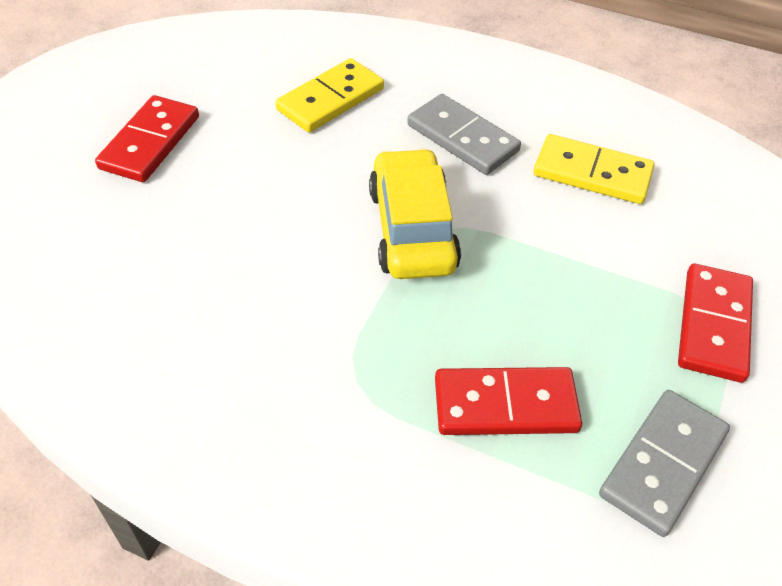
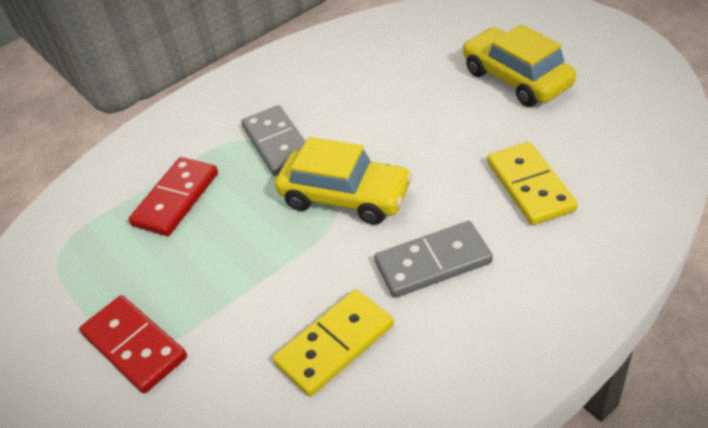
camera: 125 degrees right, 5 degrees down
(150, 142) = (516, 79): red domino -> yellow car
(662, 463) = (81, 258): grey domino -> grey domino (278, 143)

